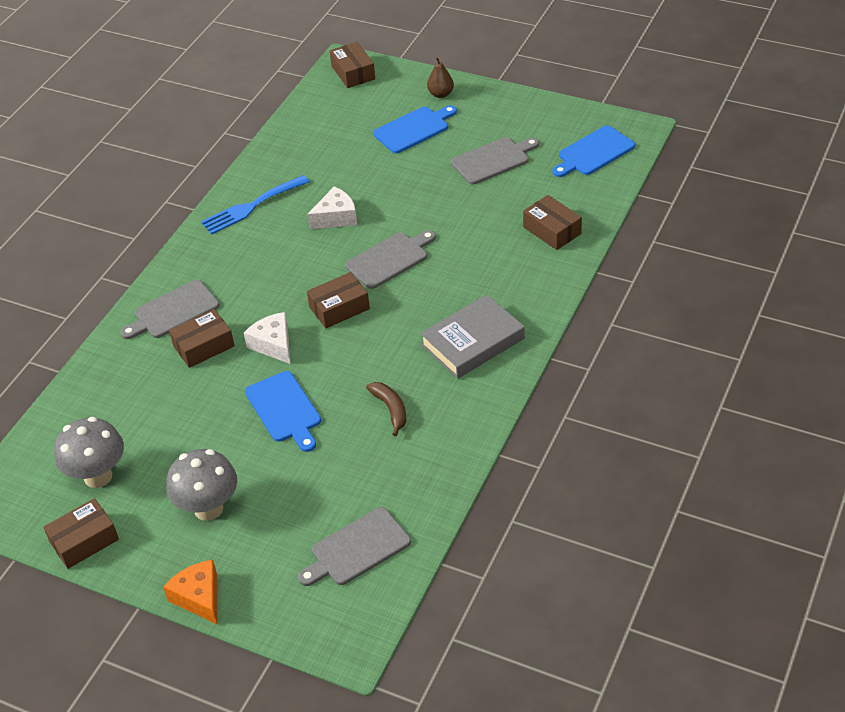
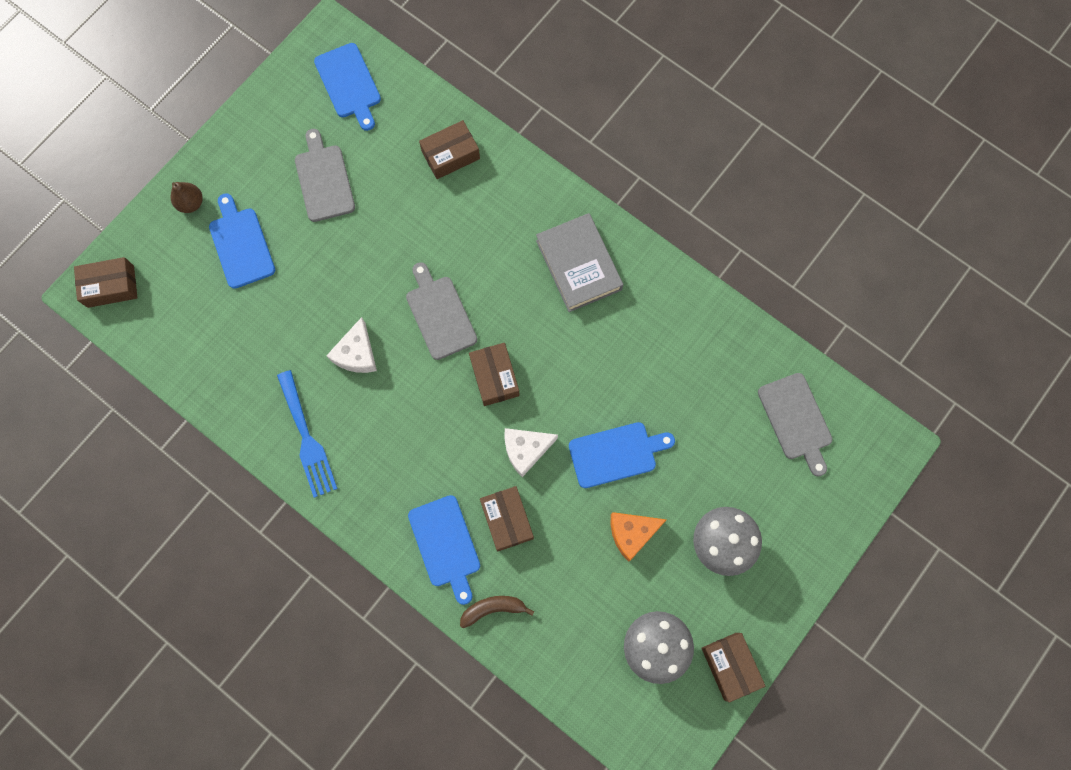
camera: 80 degrees left, 30 degrees up
(173, 311) = (445, 544): grey cutting board -> blue cutting board
(199, 597) = (818, 565): orange cheese -> orange cheese (632, 533)
(336, 217) = (357, 354): white cheese -> white cheese turned 150 degrees counterclockwise
(391, 409) = (643, 357): brown banana -> brown banana (493, 608)

